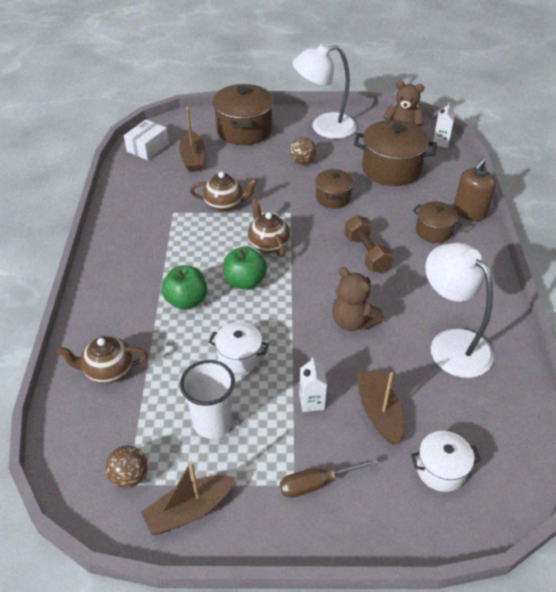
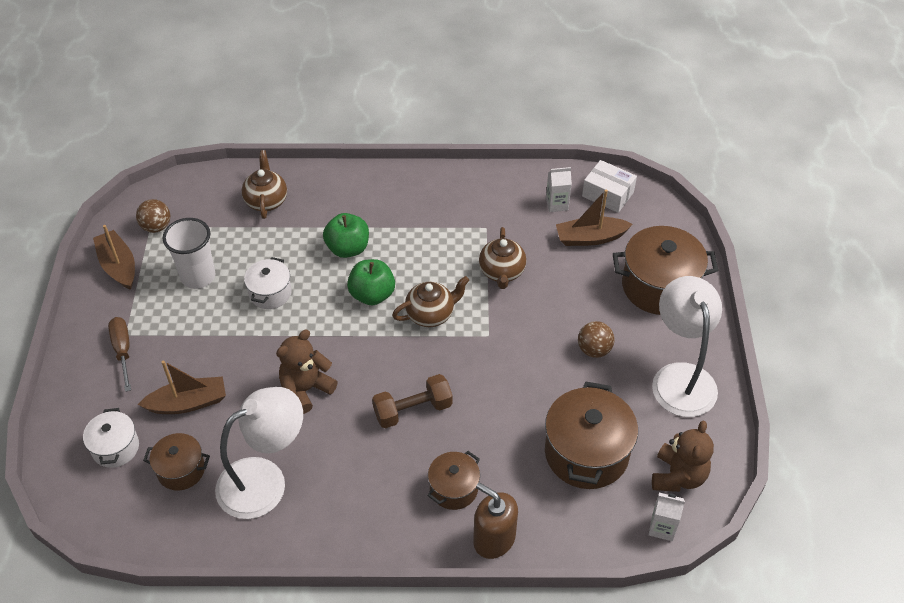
camera: 90 degrees right, 5 degrees up
(311, 401) = (208, 349): white carton -> white carton (557, 204)
(333, 198) = (518, 381): brown pot -> brown pot (181, 470)

